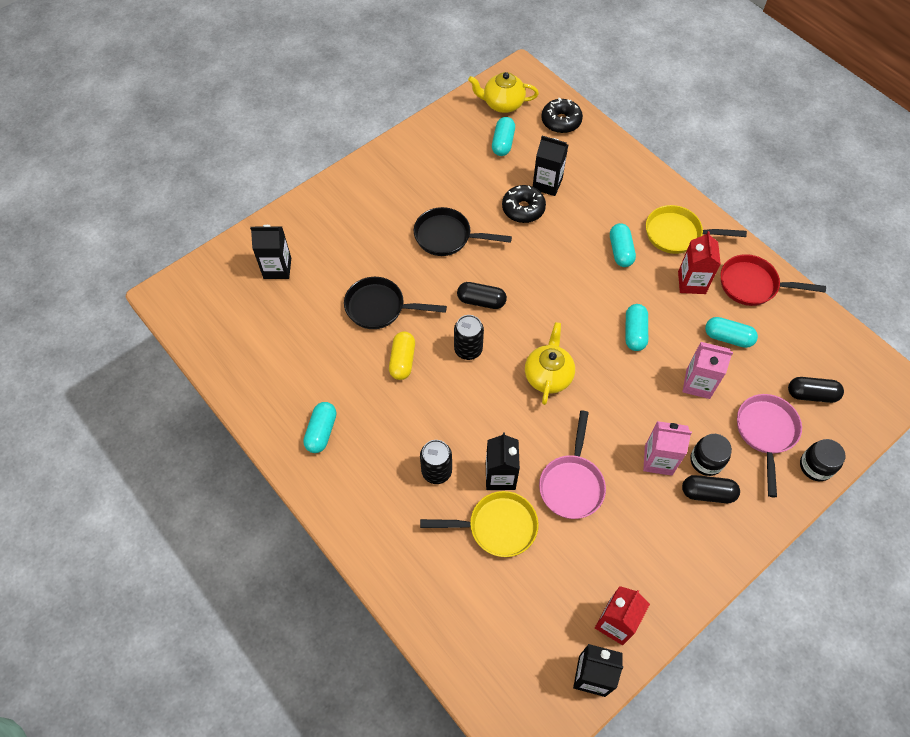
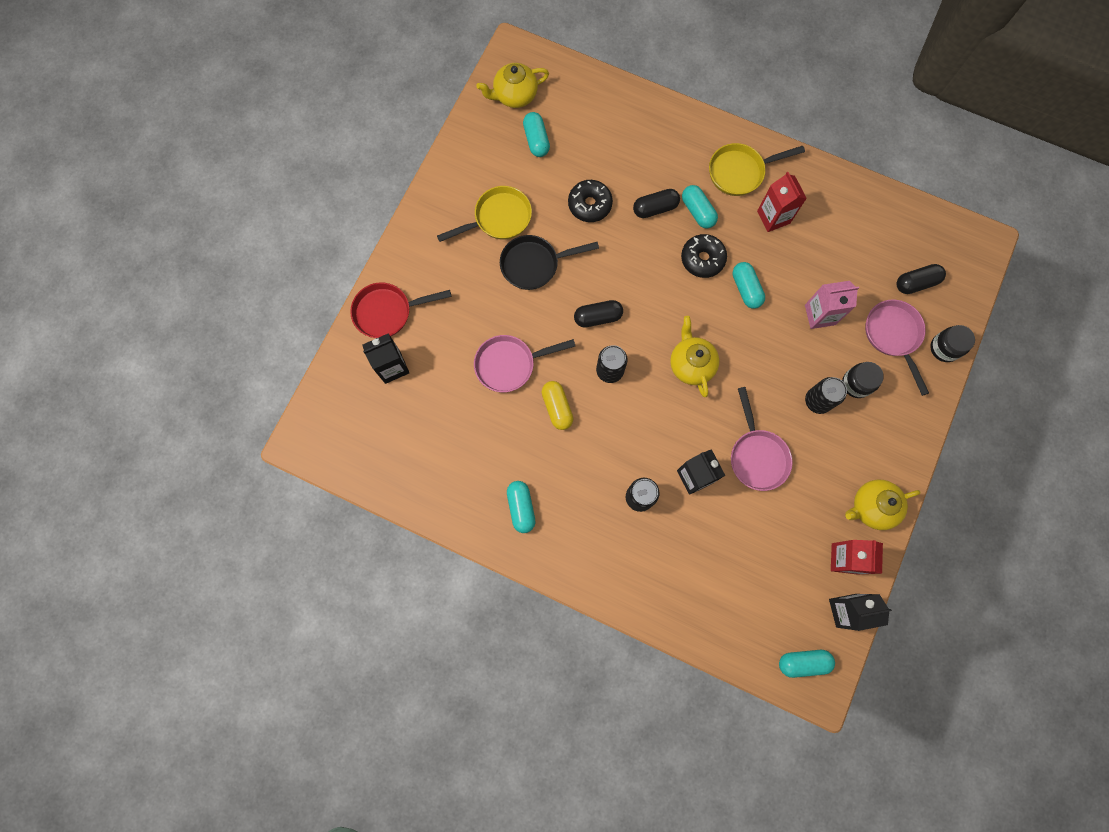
camera: 25 degrees left, 15 degrees up
(380, 307) = (510, 364): black pan -> pink pan
(497, 527) = (713, 523): yellow pan -> yellow pan (498, 218)
(547, 184) = (599, 168): black carton -> none
(561, 121) = (580, 92): black donut -> black donut (702, 259)
(658, 460) = (817, 401): pink carton -> black can
(668, 585) = (871, 507): none -> yellow teapot
(707, 493) = (869, 412): black capsule -> black capsule (655, 208)
(728, 337) = (826, 258): turquoise capsule -> turquoise capsule (803, 662)
(753, 285) = (826, 196): red pan -> red pan (387, 312)

